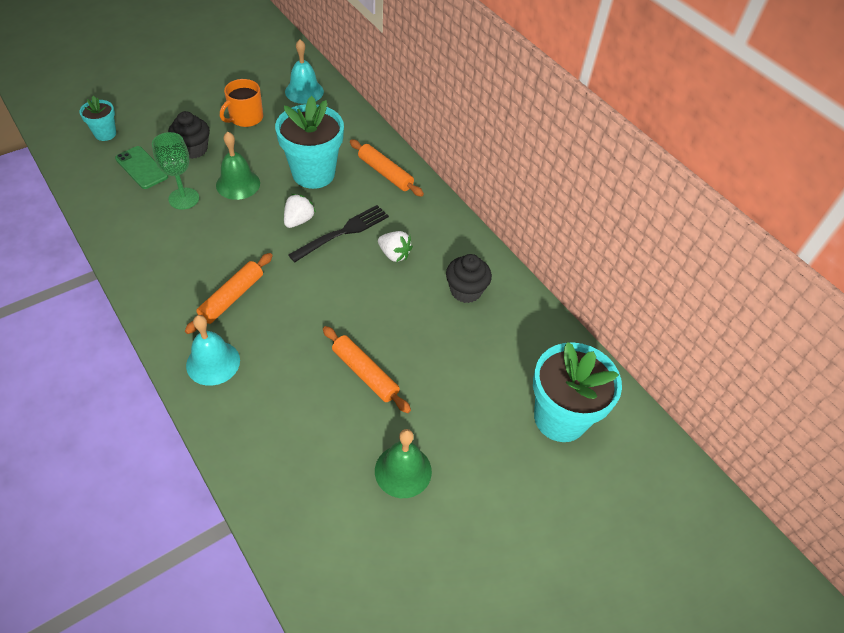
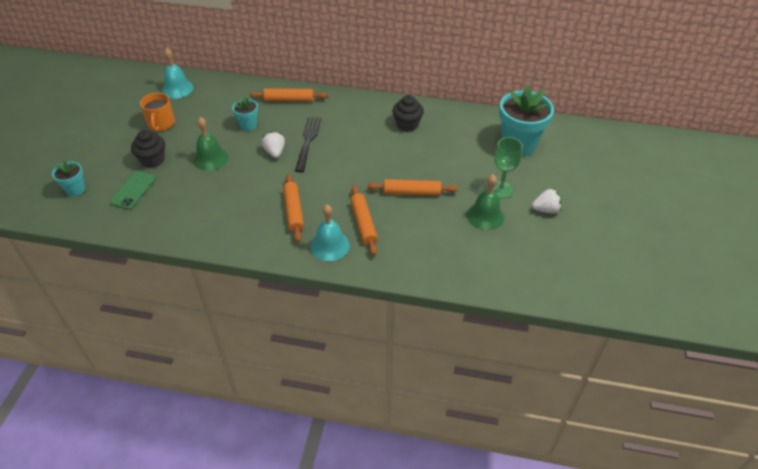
camera: 40 degrees left, 5 degrees down
(142, 168) = (133, 190): green phone -> green phone turned 75 degrees counterclockwise
(184, 198) = (188, 187): green goblet -> green goblet (501, 190)
(273, 367) = (363, 223): none -> orange rolling pin
(313, 173) = (248, 125): turquoise flower pot -> turquoise flower pot, size x0.50
(394, 254) = (350, 133): white strawberry -> white strawberry (546, 210)

